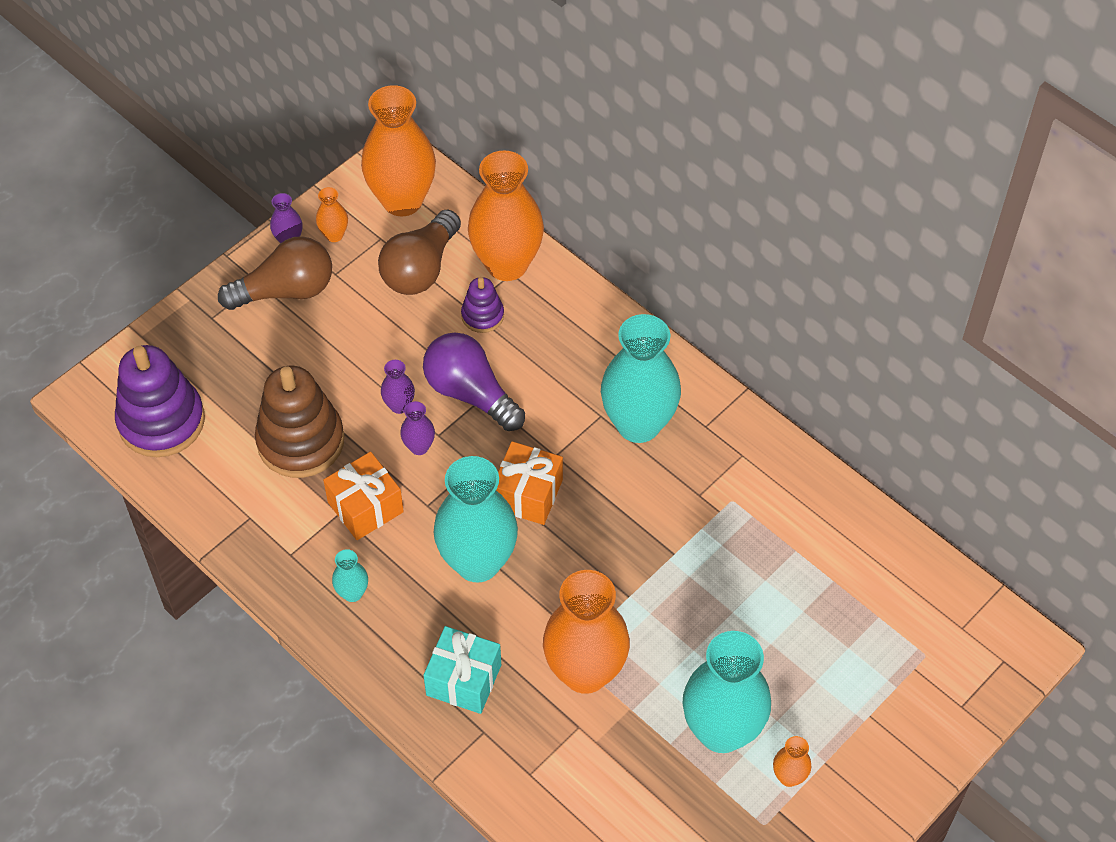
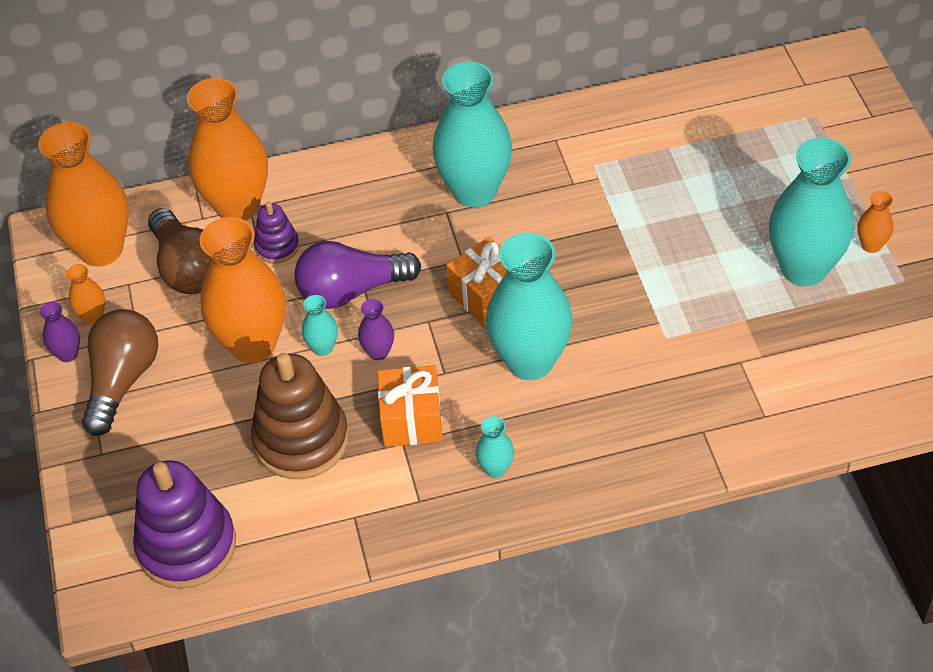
camera: 55 degrees left, 5 degrees down
(399, 405) = (323, 348): purple vase -> turquoise vase
(464, 680) = (642, 423): turquoise gift -> none
(585, 672) = (690, 333): orange vase -> orange vase (253, 344)

